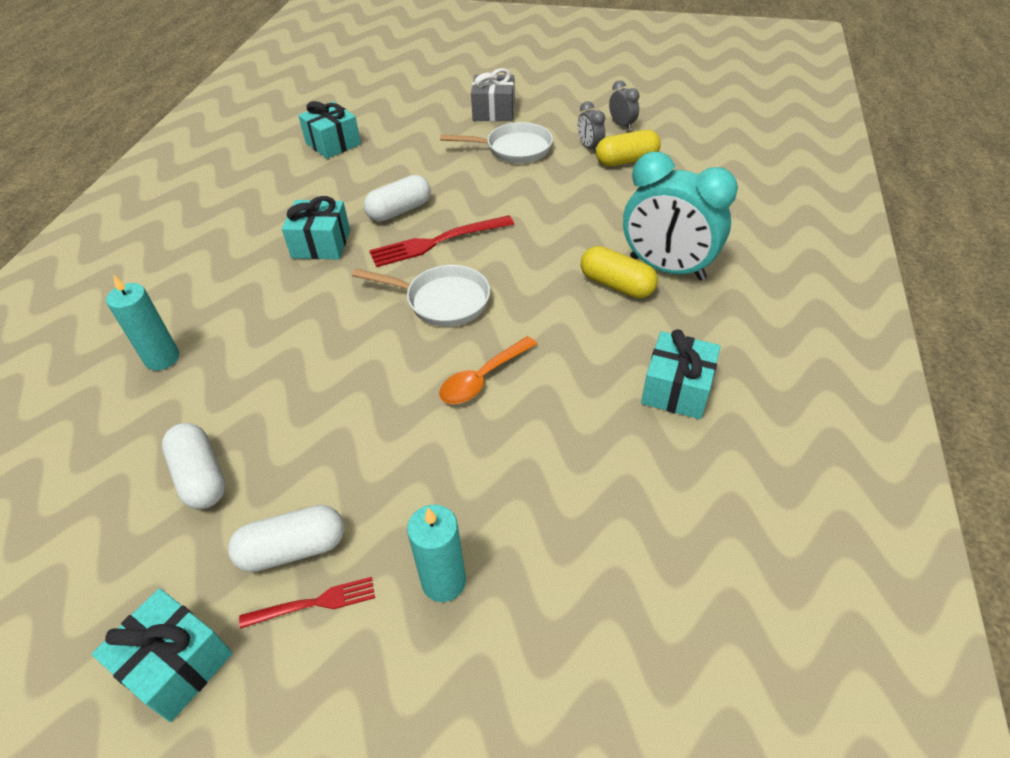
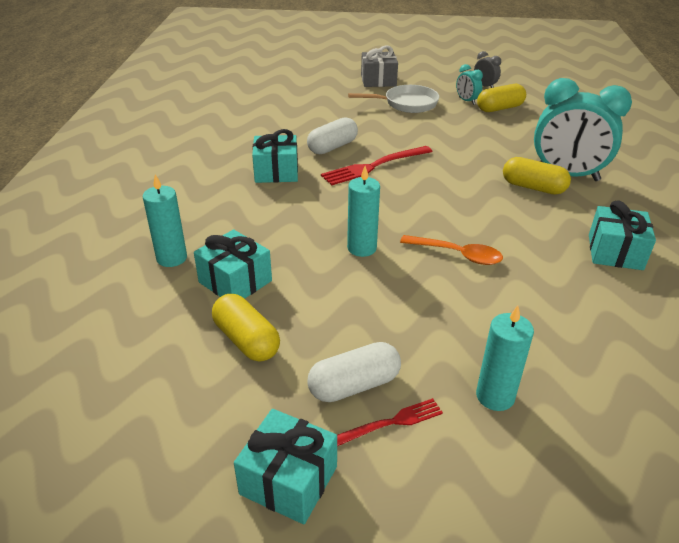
camera: 10 degrees left, 10 degrees down
(200, 477) = (246, 340): white capsule -> yellow capsule
(333, 143) = (254, 105): turquoise gift -> turquoise gift (235, 281)
(375, 360) = (362, 248): none -> turquoise candle
(442, 301) = (397, 205): white pan -> none
(483, 378) = (457, 255): orange spoon -> orange spoon turned 105 degrees counterclockwise
(589, 147) = (466, 101): grey clock -> turquoise clock

